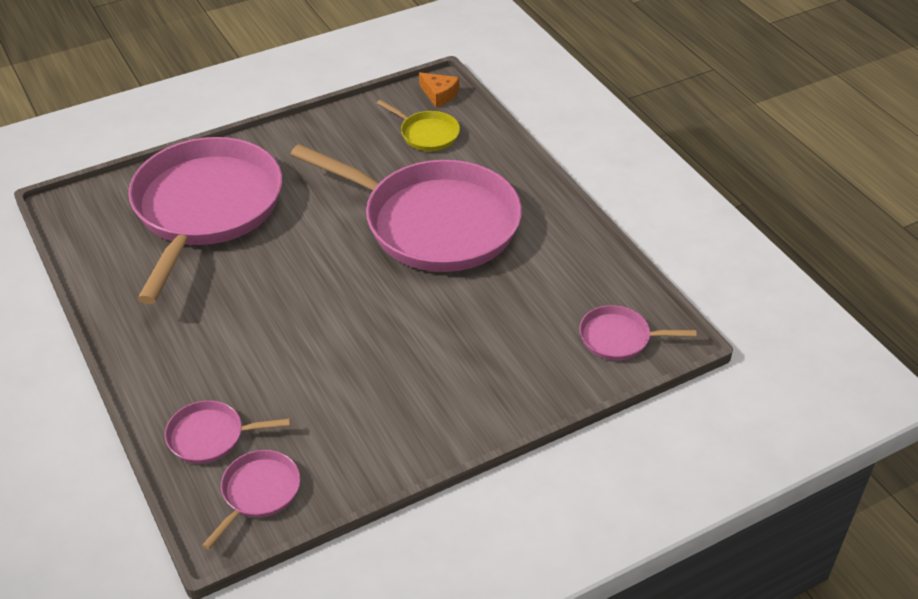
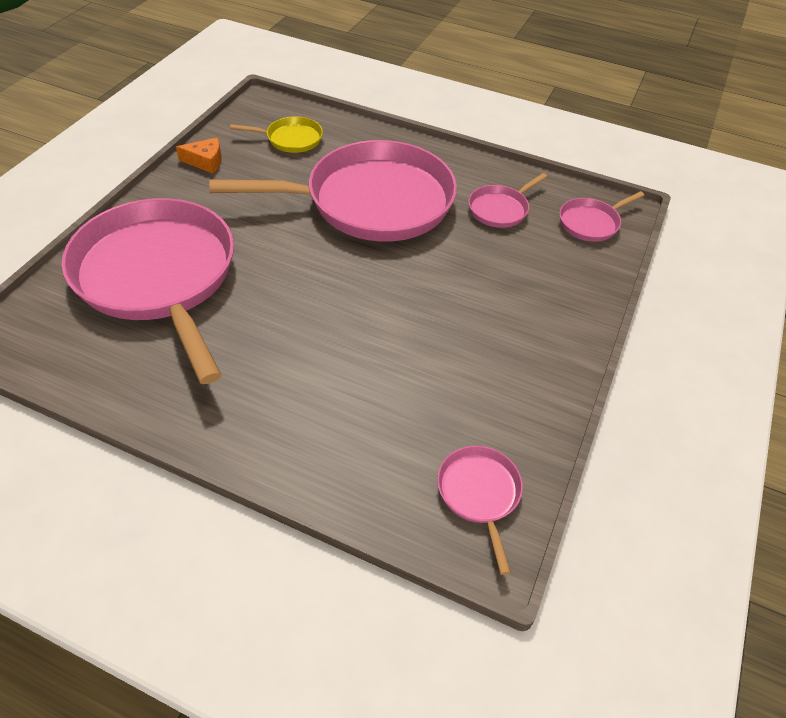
camera: 40 degrees left, 5 degrees up
(210, 436) = (383, 471): pink pan -> pink pan (500, 209)
(439, 95) = (268, 107): orange cheese -> orange cheese (205, 161)

